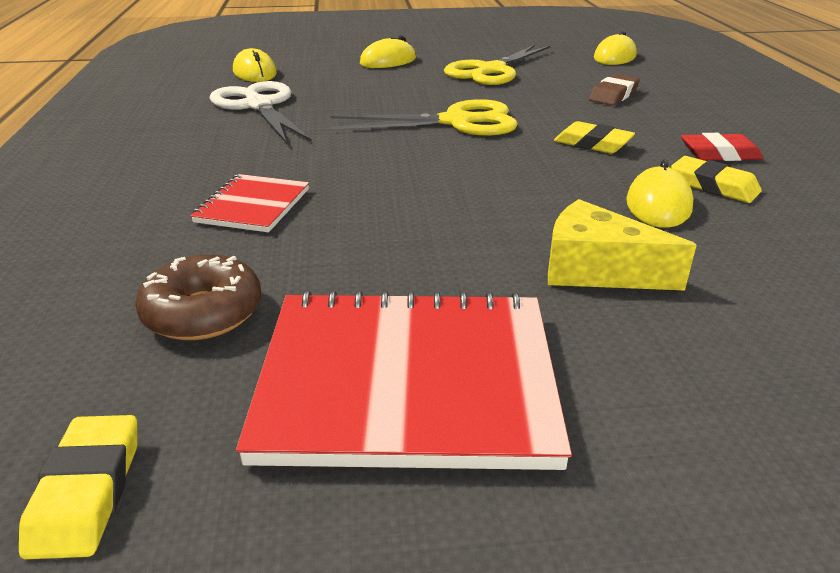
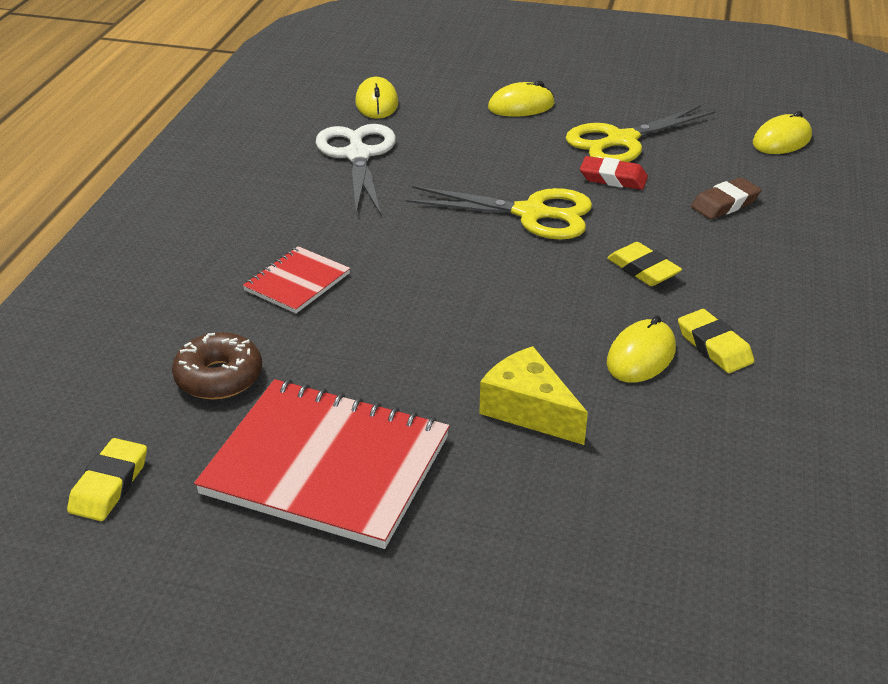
camera: 20 degrees right, 5 degrees up
(719, 154) = (760, 309): red eraser -> red eraser (613, 178)

